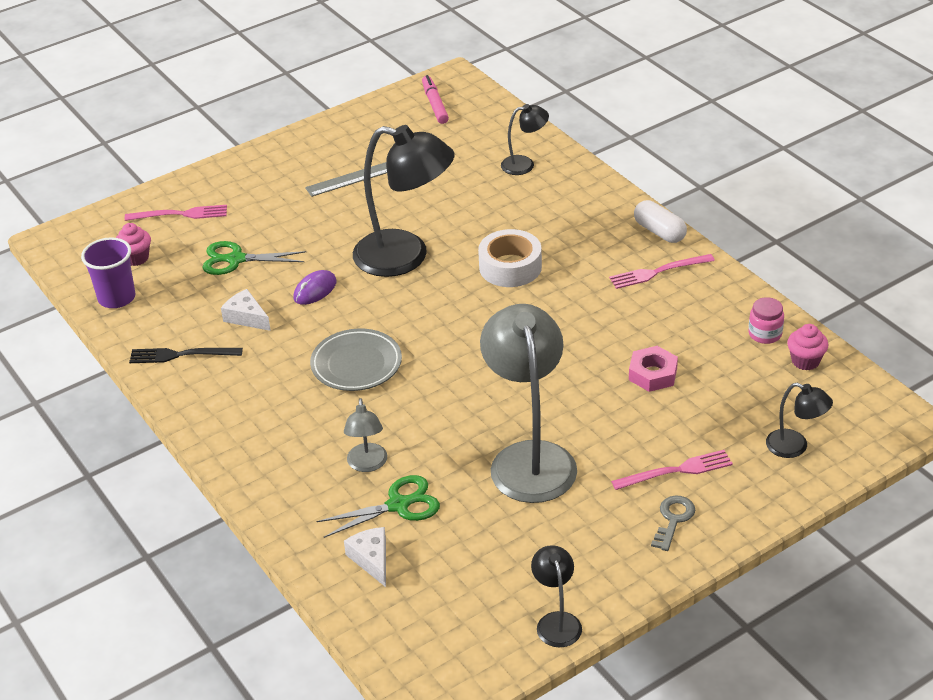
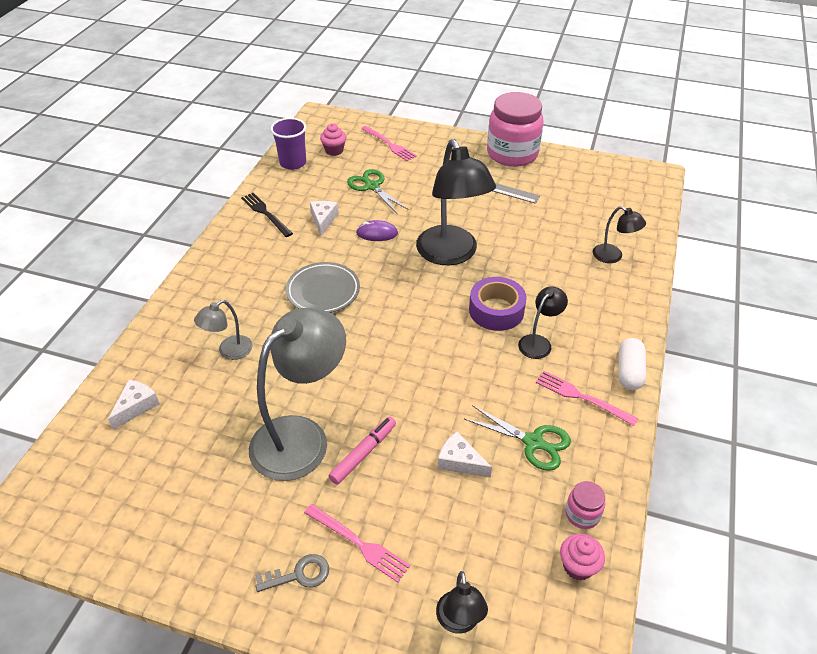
camera: 50 degrees right, 5 degrees up
(308, 143) = (512, 154): none -> pink jar
(398, 505) = (200, 390): green scissors -> green scissors (533, 442)
(435, 104) = (619, 182): pink marker -> pink marker (363, 453)
(510, 267) = (496, 310): white tape -> purple tape
(556, 621) = (131, 557): black lamp -> black lamp (538, 342)
(652, 374) = (460, 461): pink nut -> white cheese

